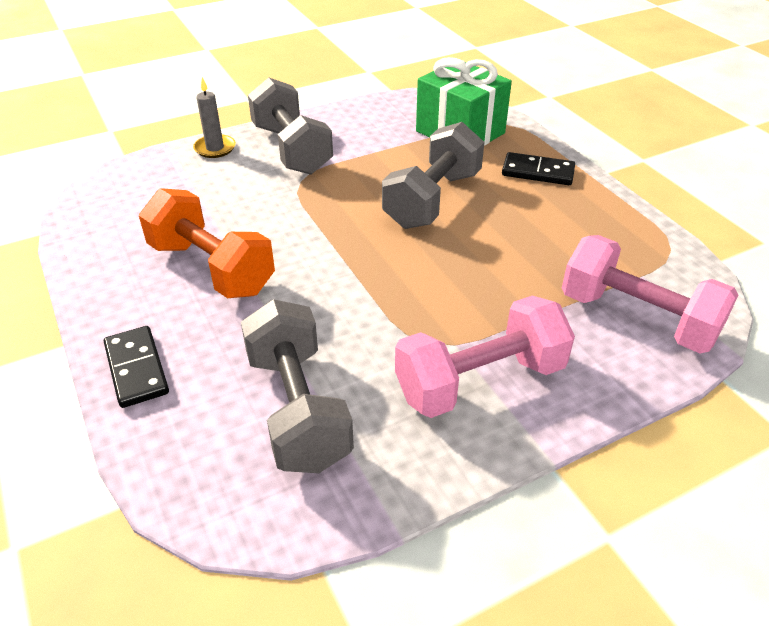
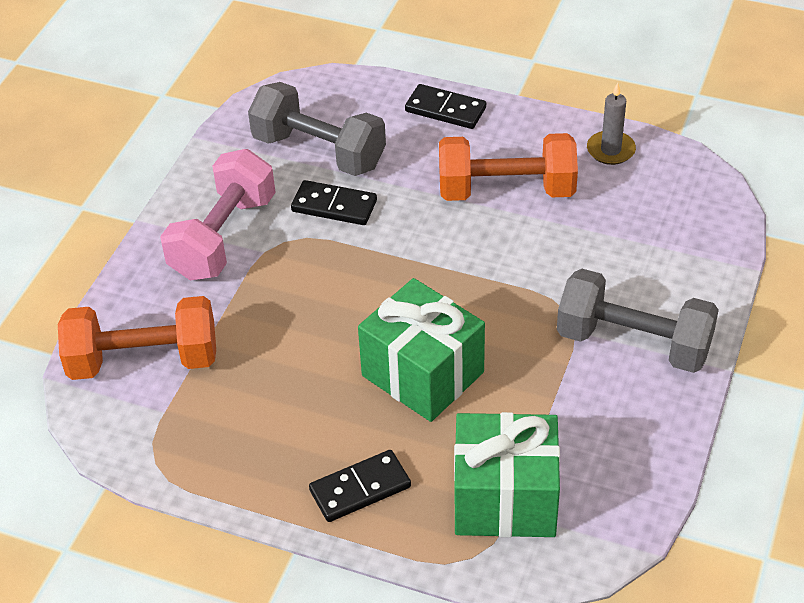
camera: 140 degrees right, 5 degrees up
(215, 148) = (702, 293): grey candle -> grey candle (610, 150)
(351, 344) = (334, 206): none -> black domino
(433, 200) = (423, 374): grey dumbbell -> green gift
(637, 318) = (144, 361): pink dumbbell -> orange dumbbell

